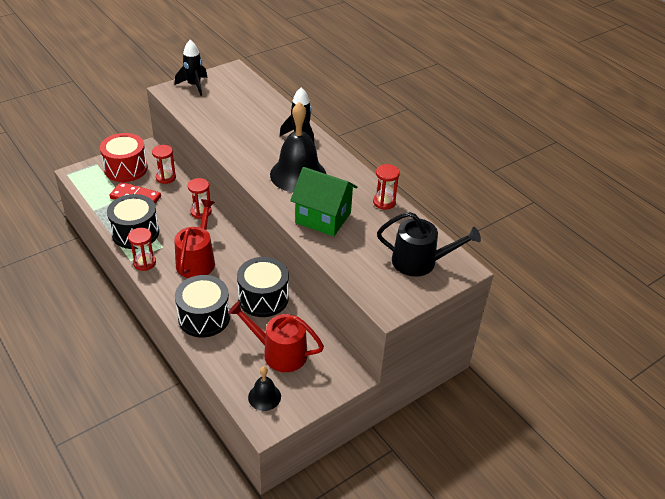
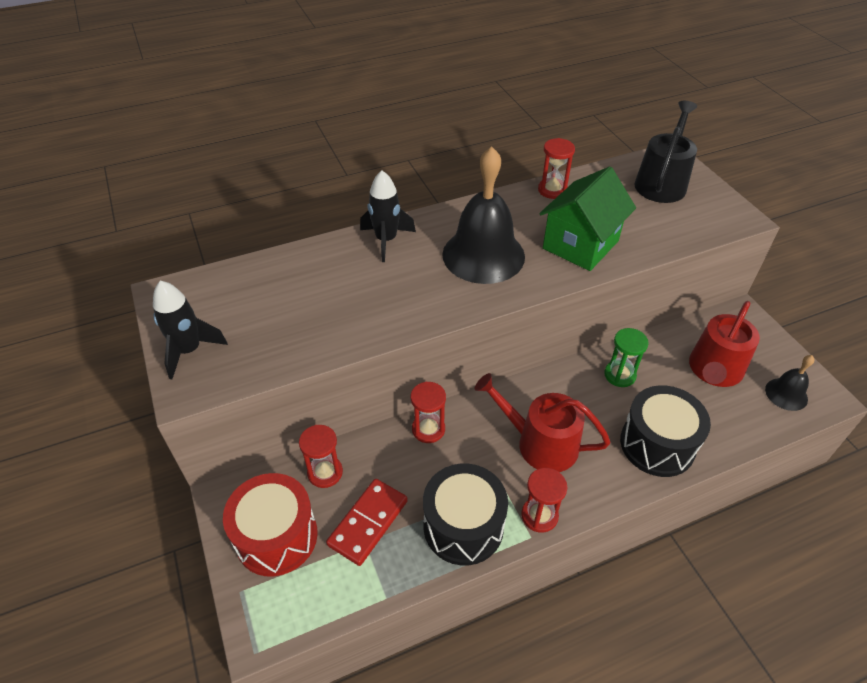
camera: 75 degrees left, 5 degrees up
(263, 298) = (620, 375): black drum -> green hourglass

